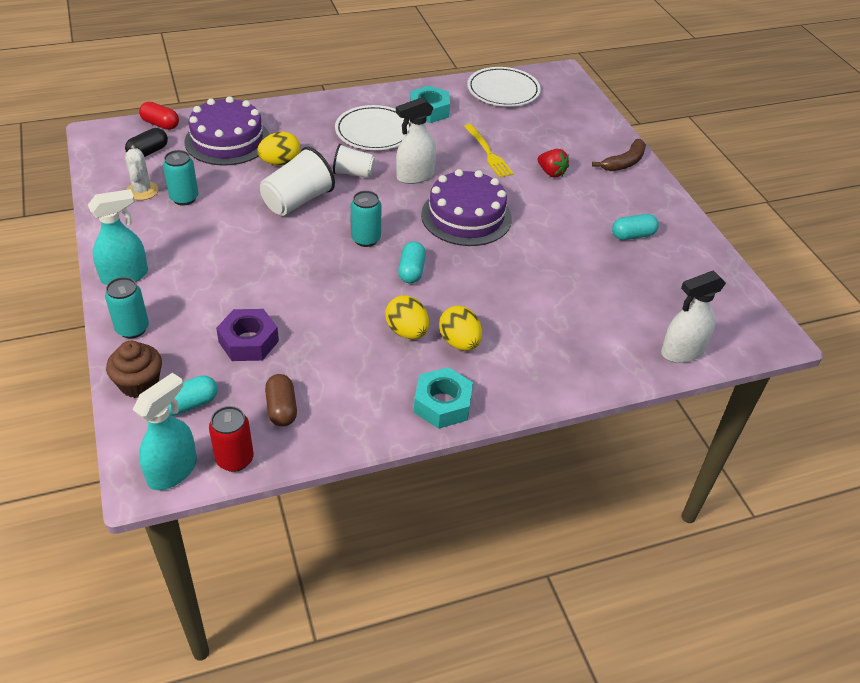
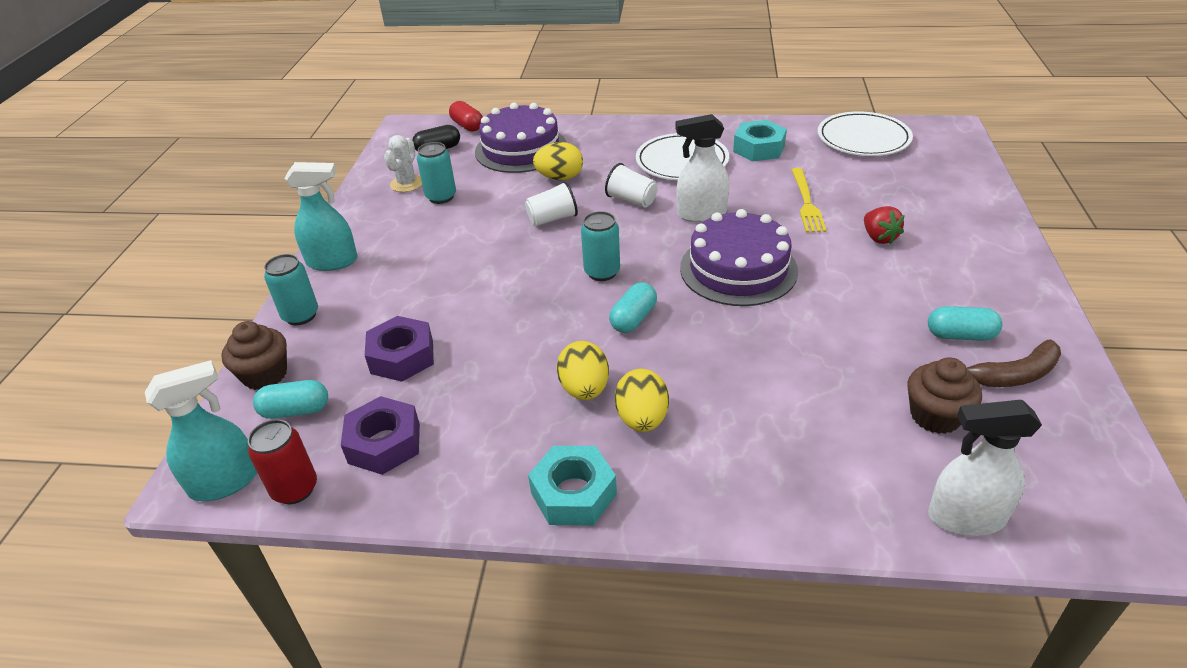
camera: 30 degrees right, 5 degrees down
(281, 408) = (384, 443): brown capsule -> purple nut
(297, 201) = (552, 219): white cup -> white cup, size x0.62
(624, 162) = (991, 241): brown banana -> brown banana (1014, 375)
(640, 293) = (935, 416): none -> brown cupcake

